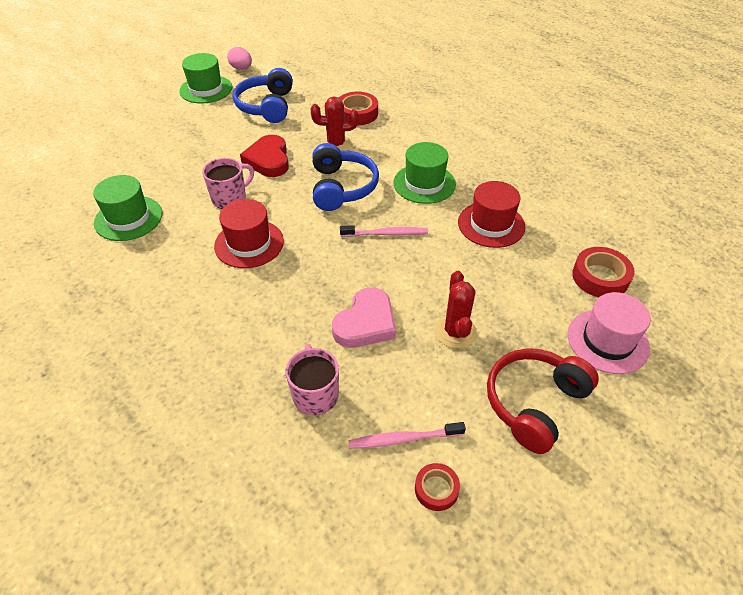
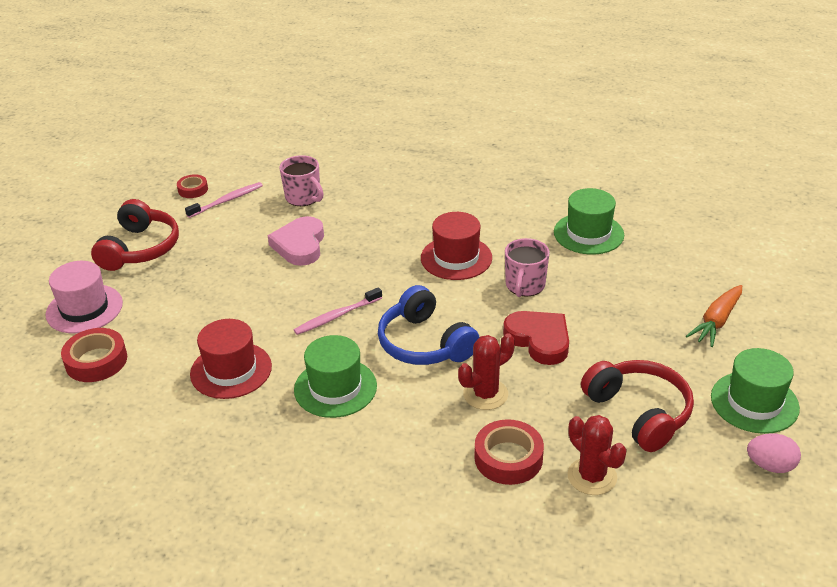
camera: 150 degrees right, 10 degrees down
(156, 128) = (716, 321): none -> orange carrot
(266, 106) = (639, 412): blue headphones -> red headphones
(455, 332) = (221, 267): red cactus -> red cactus (592, 476)

